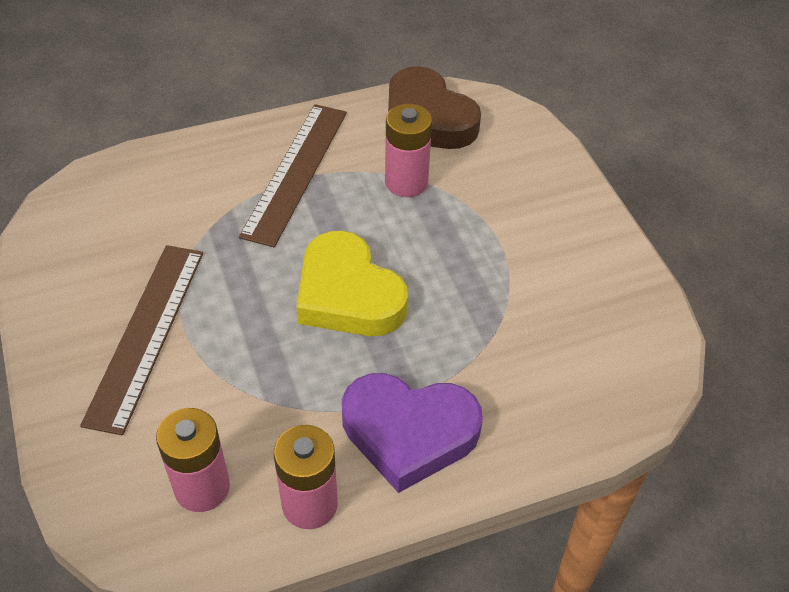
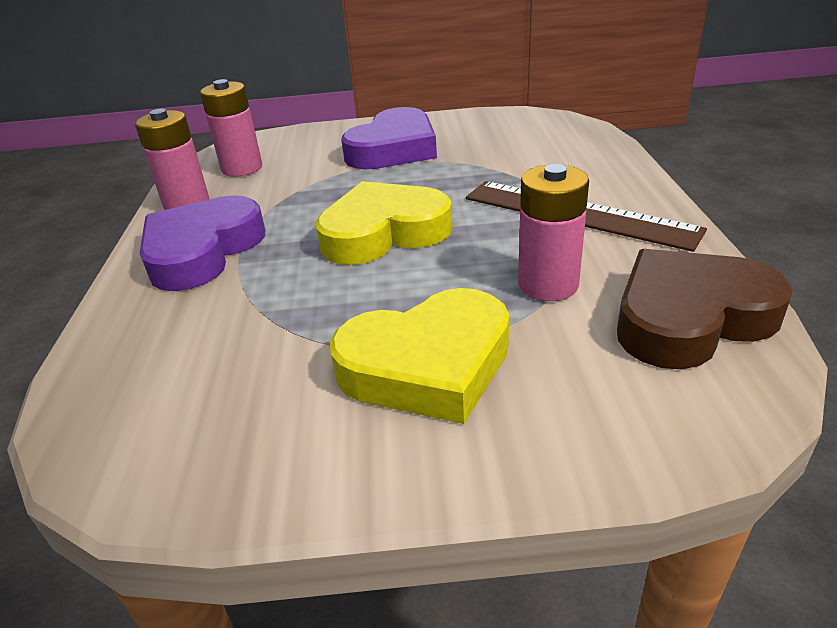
camera: 110 degrees right, 15 degrees down
(145, 334) = (394, 149): brown ruler -> purple heart
(513, 230) = (427, 365): none -> yellow heart

